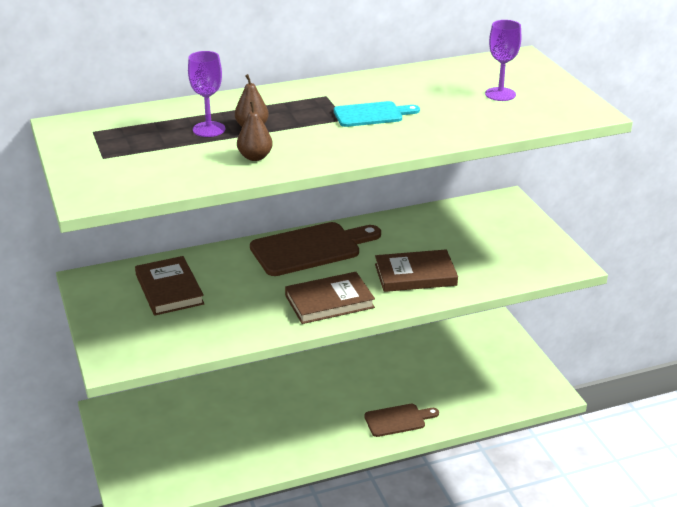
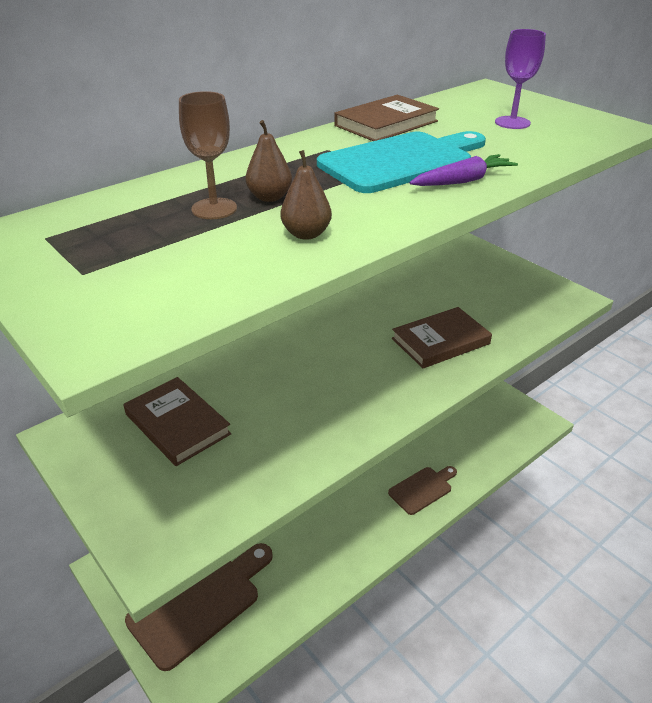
camera: 20 degrees left, 5 degrees up
(209, 129) = (214, 209): purple goblet -> brown goblet
(310, 249) = (312, 335): brown cutting board -> brown cutting board (199, 603)
(329, 301) = (373, 394): brown book -> brown book (386, 123)
(371, 115) = (401, 161): turquoise cutting board -> turquoise cutting board, size x1.74
(402, 138) = (463, 181): none -> purple carrot

